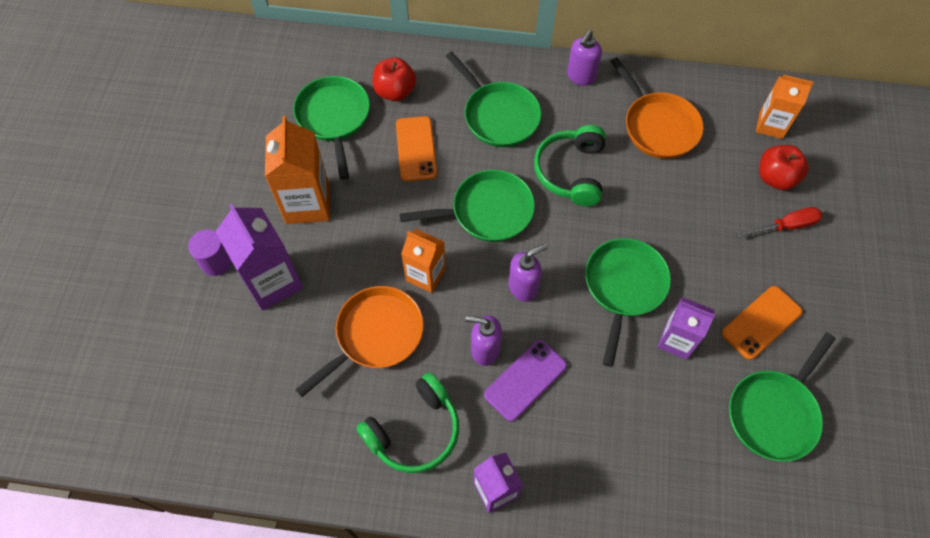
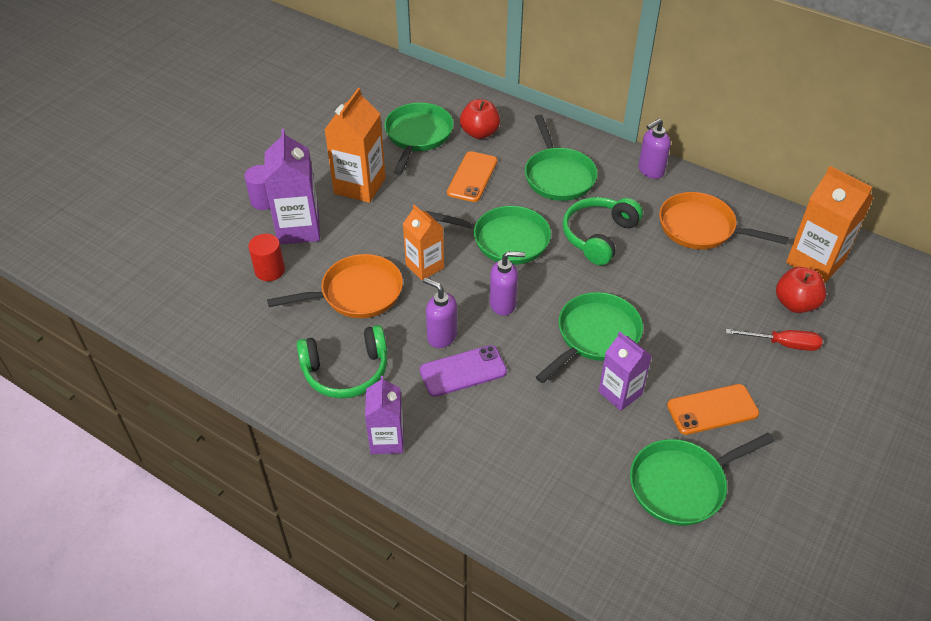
camera: 25 degrees right, 15 degrees down
(271, 346) = (270, 270): none -> red cylinder
(658, 126) = (701, 228): orange pan -> orange pan turned 120 degrees clockwise
(770, 125) = (815, 262): orange carton -> orange carton, size x1.53

